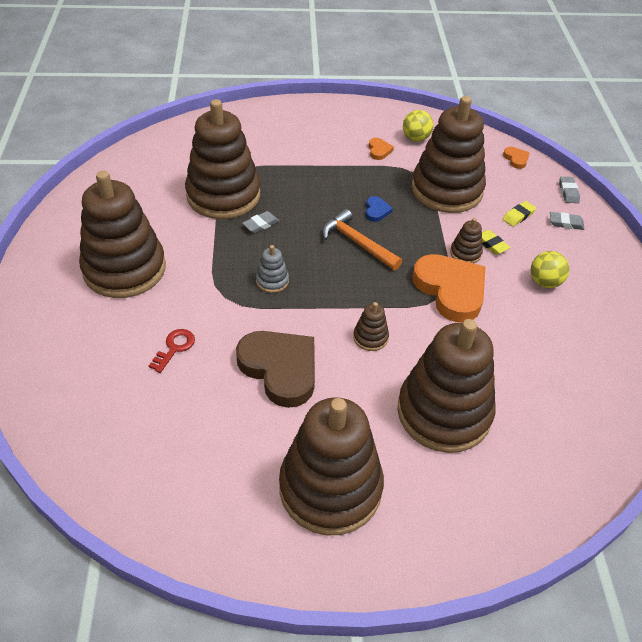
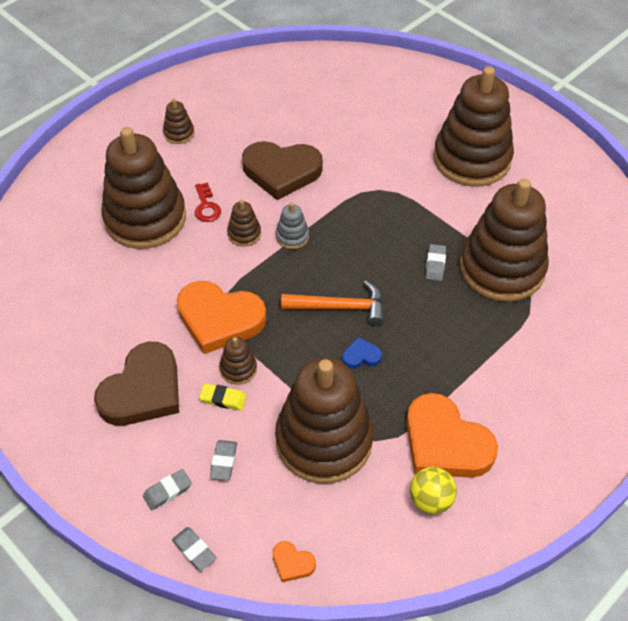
camera: 140 degrees right, 5 degrees up
(174, 348) = (363, 138): red key -> red key (206, 206)
(272, 281) = (363, 224): grey stacking toy -> grey stacking toy (292, 236)
(330, 488) = (179, 133): brown stacking toy -> brown stacking toy, size x0.40
(376, 211) = (361, 356): blue heart -> blue heart turned 120 degrees clockwise
(379, 150) = (445, 443): orange heart -> orange heart, size x2.36
(518, 216) = (223, 461): yellow eraser -> grey eraser
(544, 282) = (143, 390): yellow ball -> brown heart

